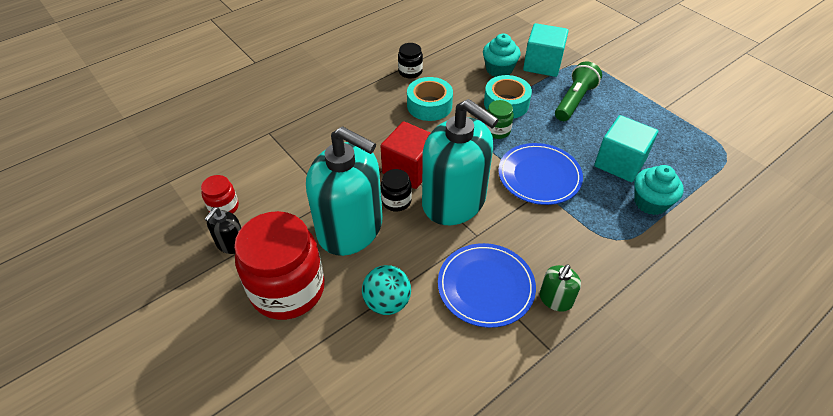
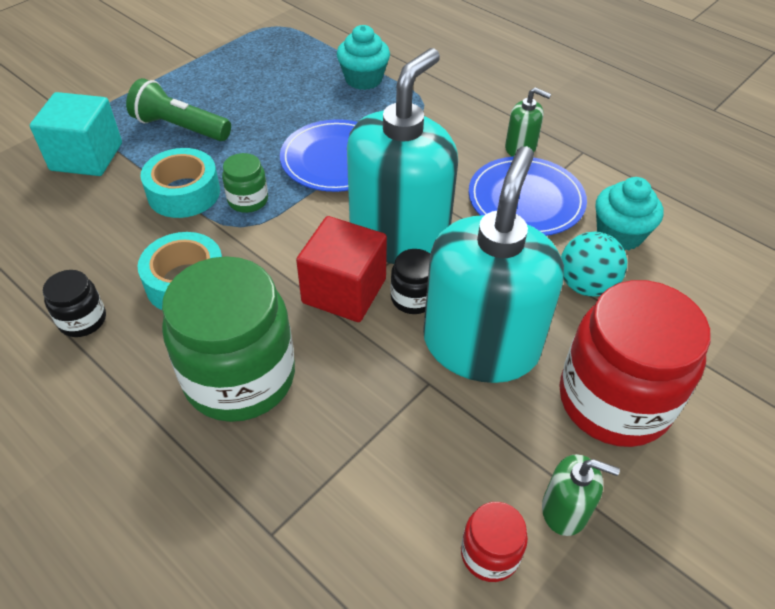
camera: 100 degrees left, 0 degrees up
(231, 243) = (565, 510): black soap dispenser -> green soap dispenser
(358, 124) = (240, 377): none -> green jar
(499, 69) = (93, 203): turquoise cupcake -> turquoise cupcake (619, 234)
(620, 163) = (302, 96): turquoise cube -> none

